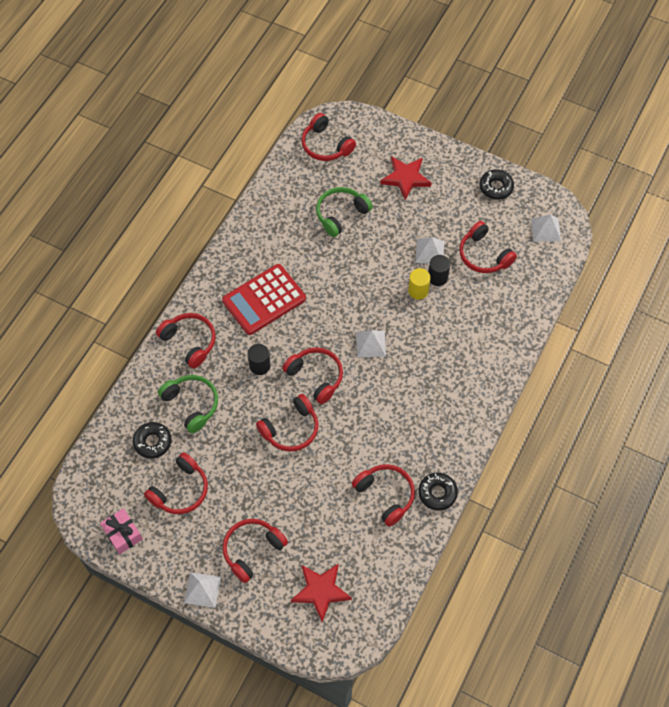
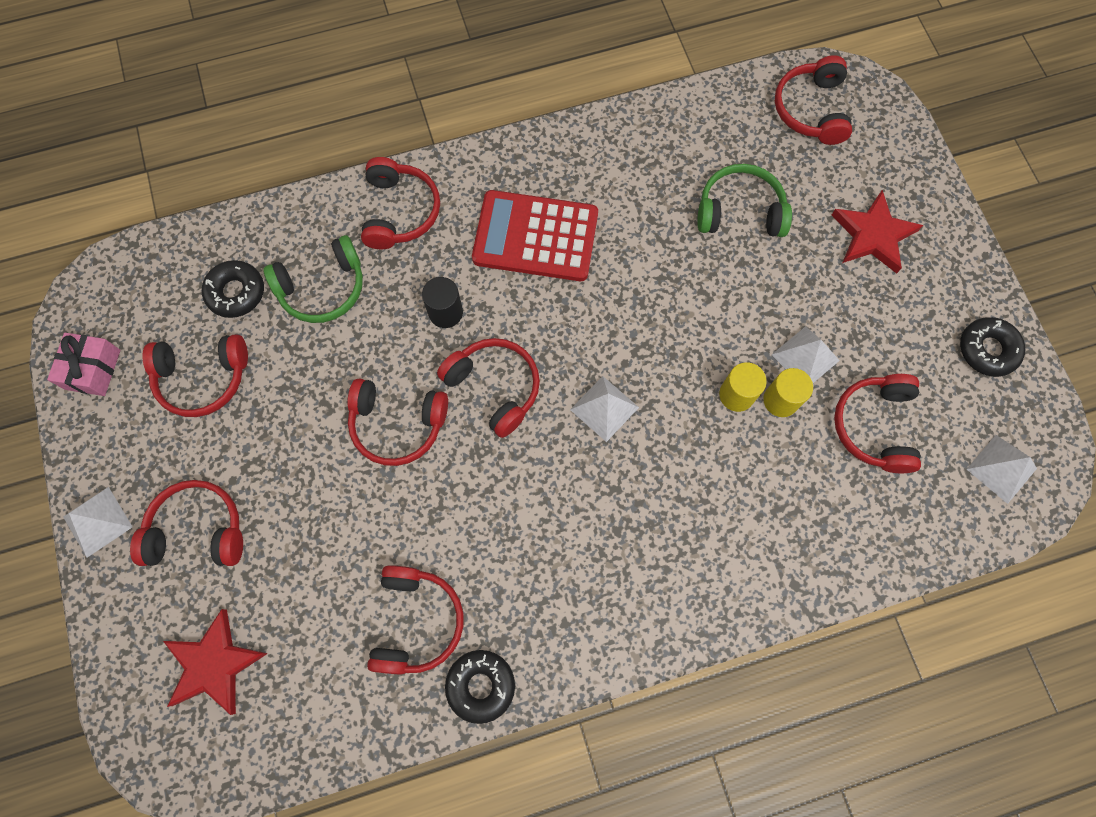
camera: 45 degrees right, 10 degrees up
(191, 404) = (322, 288): green headphones -> green headphones turned 60 degrees clockwise
(315, 377) = (494, 387): red headphones -> red headphones turned 45 degrees counterclockwise
(437, 277) = (780, 400): black cylinder -> yellow cylinder

